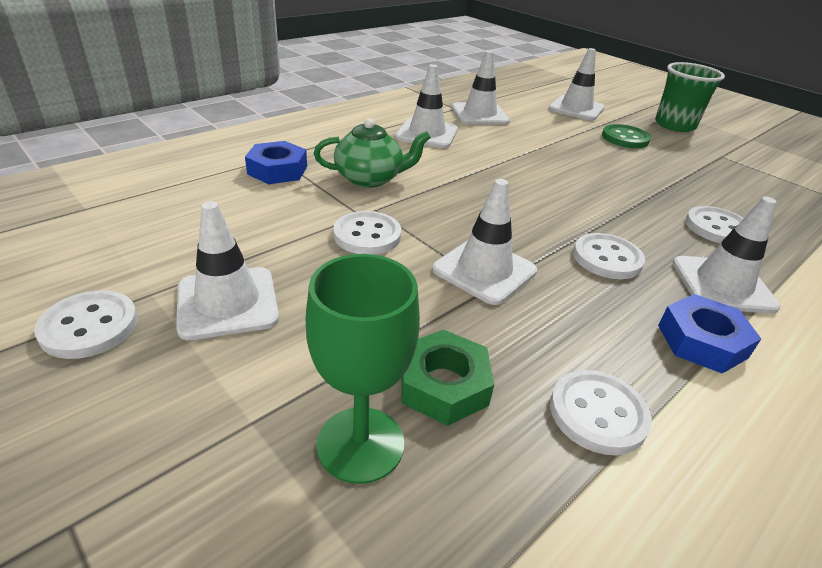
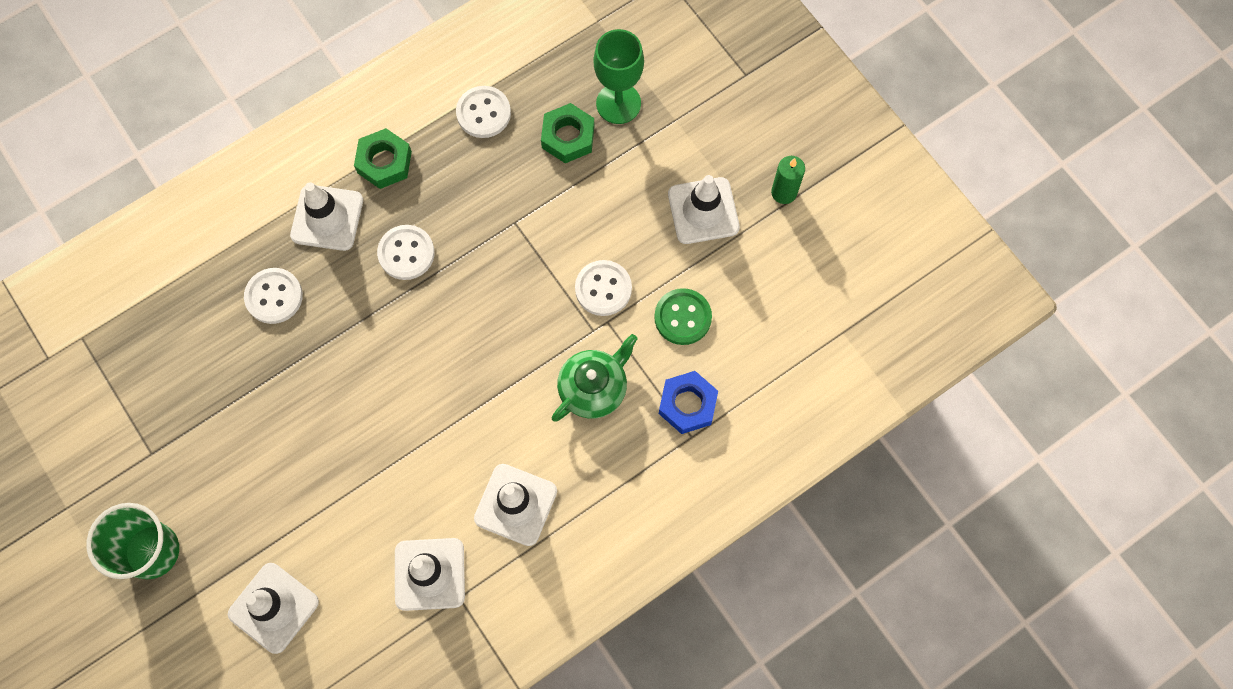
camera: 170 degrees left, 35 degrees up
(89, 326) = (784, 192): white button -> green candle
(370, 178) = (594, 388): green teapot -> green teapot turned 135 degrees clockwise
(484, 270) = (515, 240): white traffic cone -> none
(625, 138) = (254, 501): green button -> green button (682, 317)
(702, 341) = (384, 162): blue nut -> green nut

